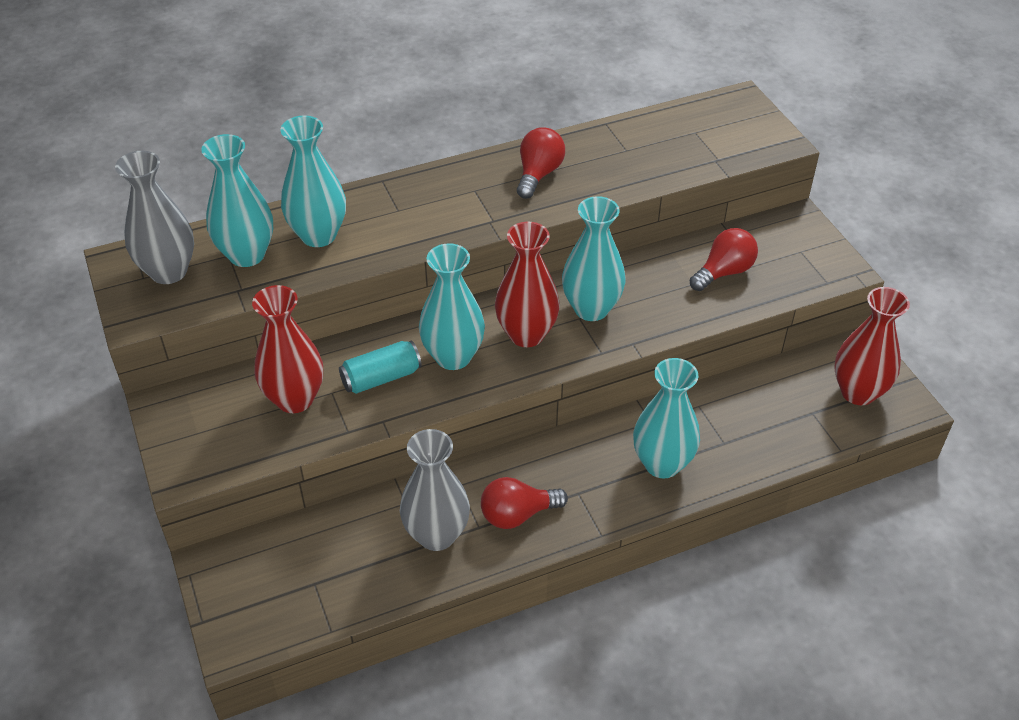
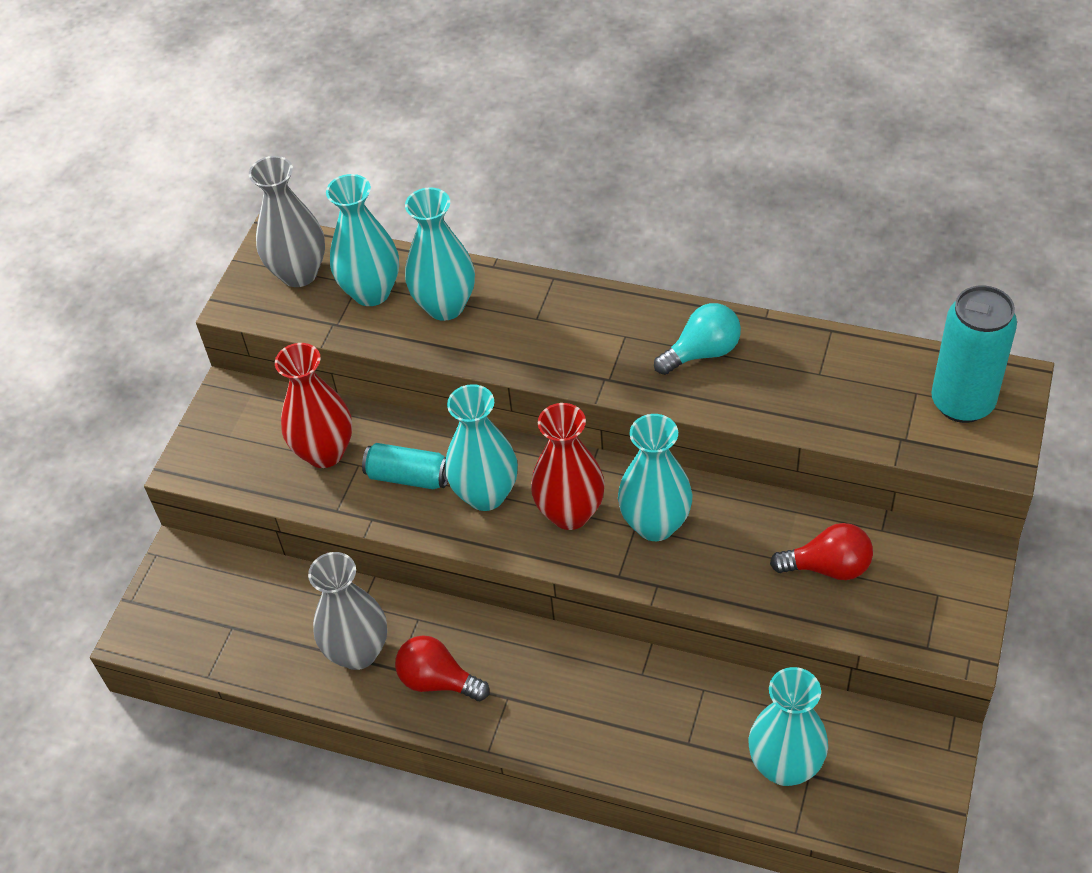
camera: 45 degrees right, 5 degrees up
(538, 174) = (702, 353): red light bulb -> turquoise light bulb
(662, 464) = (609, 723): turquoise vase -> turquoise vase (785, 766)
(727, 124) = (962, 403): none -> turquoise can
(858, 392) = (881, 786): red vase -> none

